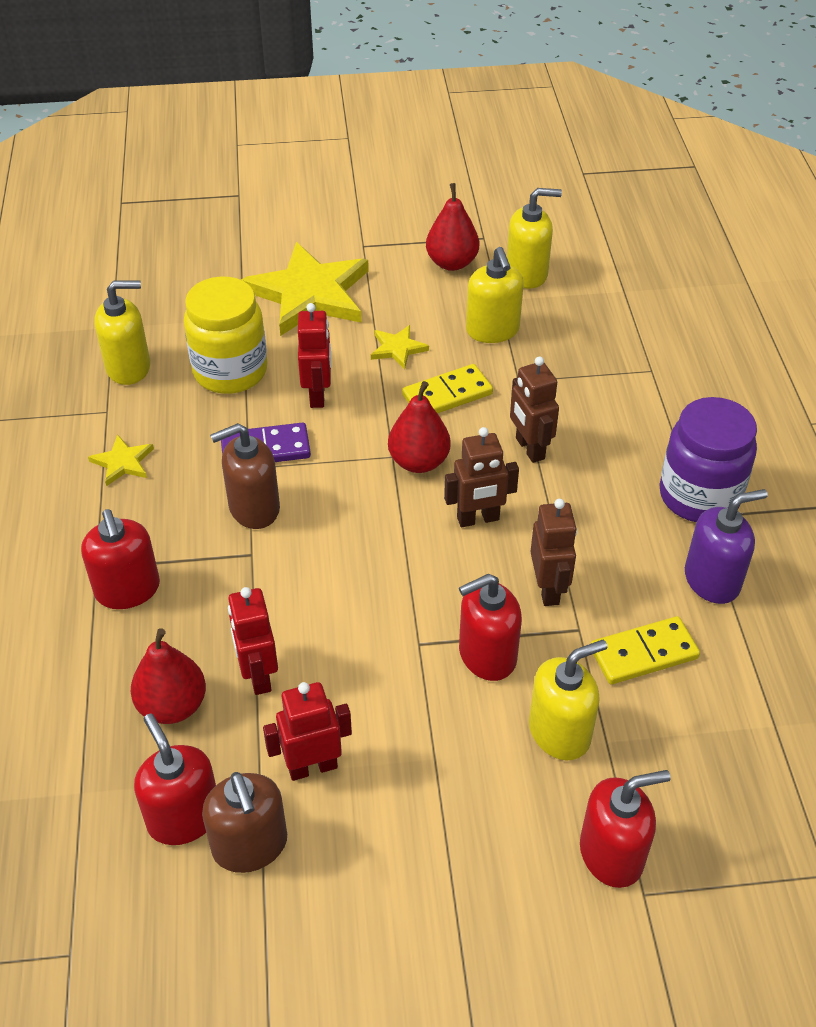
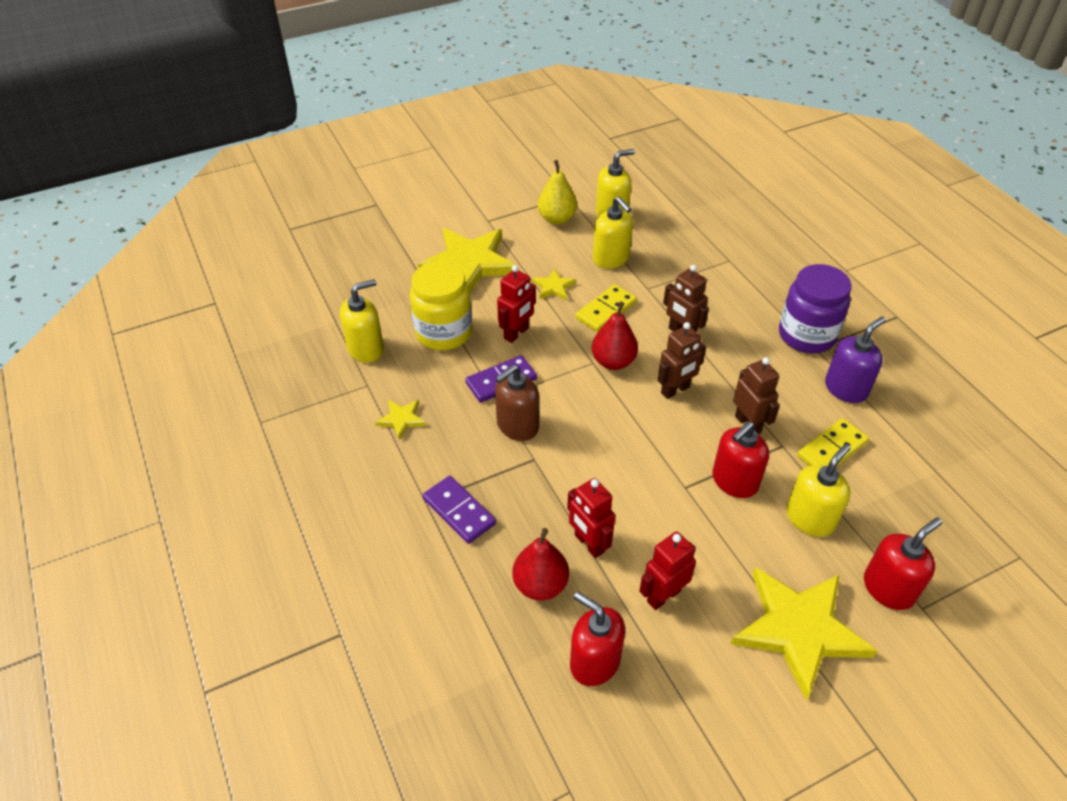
camera: 20 degrees left, 0 degrees up
(128, 590) = (459, 511): red soap dispenser -> purple domino
(250, 845) = (652, 666): brown soap dispenser -> none
(318, 395) = (516, 333): red robot -> red robot turned 60 degrees clockwise
(452, 263) = (557, 218): red pear -> yellow pear
(460, 865) = (799, 629): none -> yellow star

